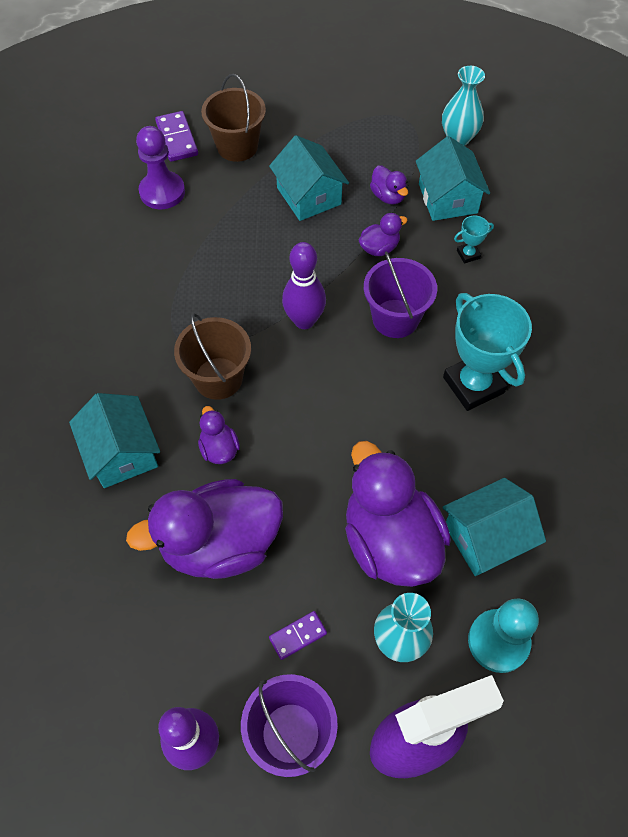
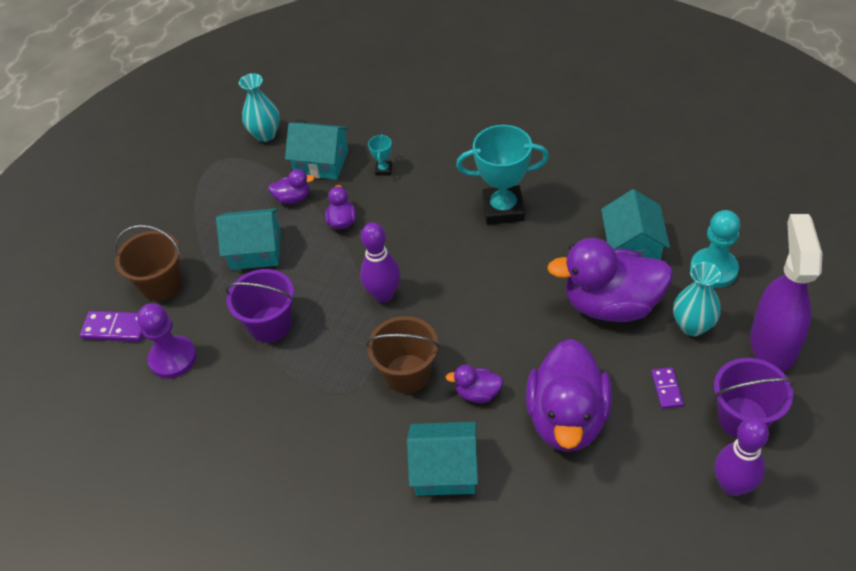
camera: 60 degrees left, 10 degrees down
(395, 318) = (417, 235): purple bucket -> purple bucket (270, 324)

